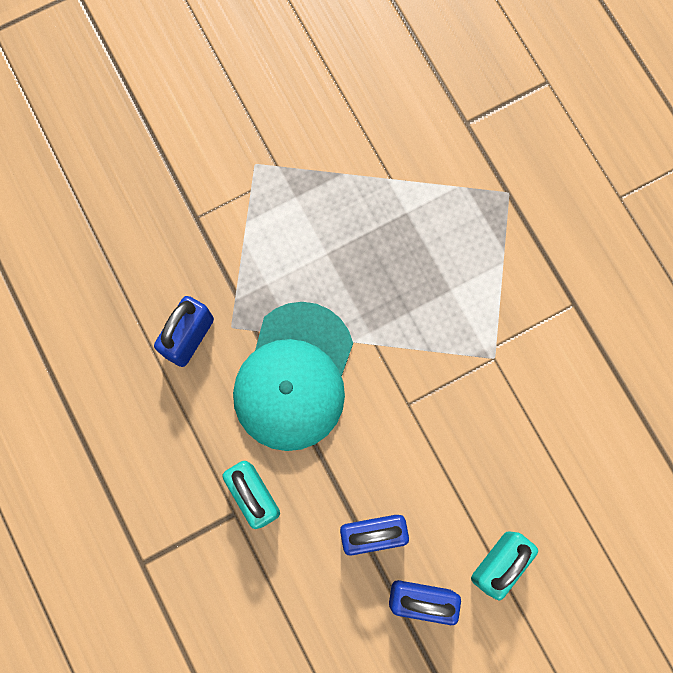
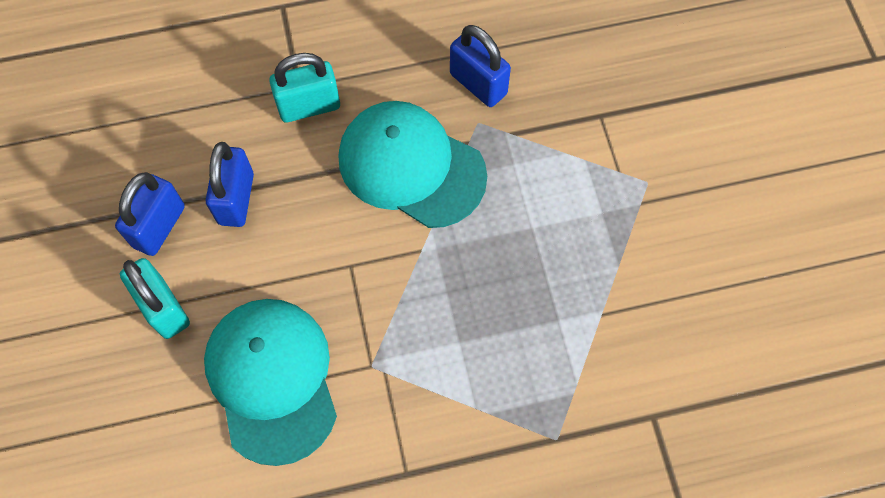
camera: 105 degrees right, 10 degrees down
(532, 440) = (272, 379): none -> turquoise cap

